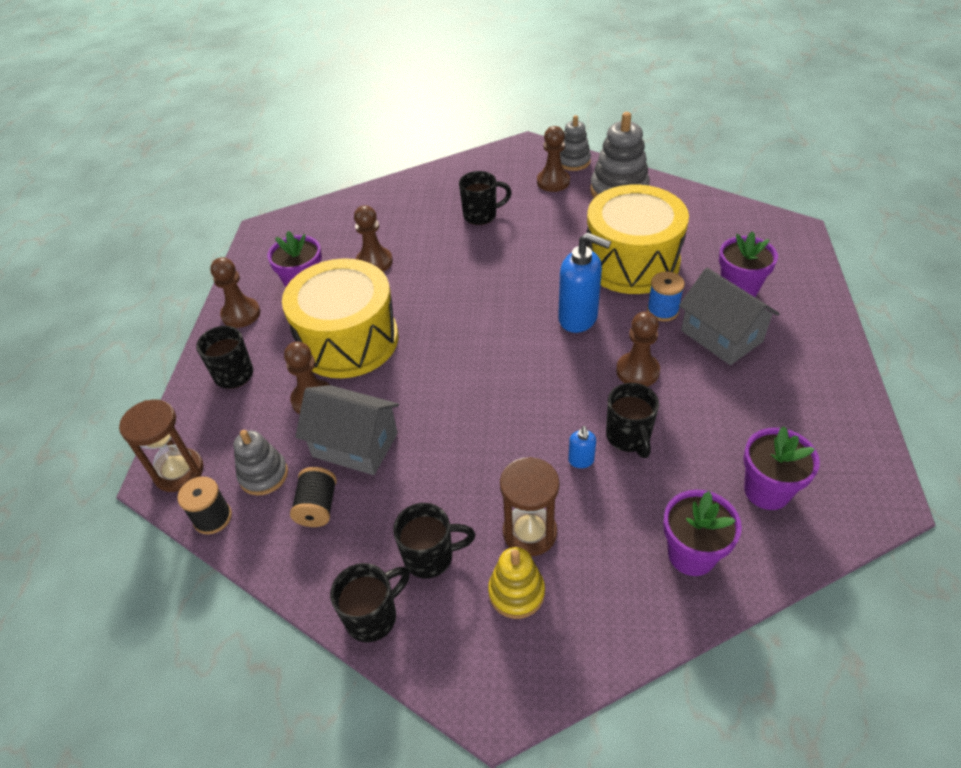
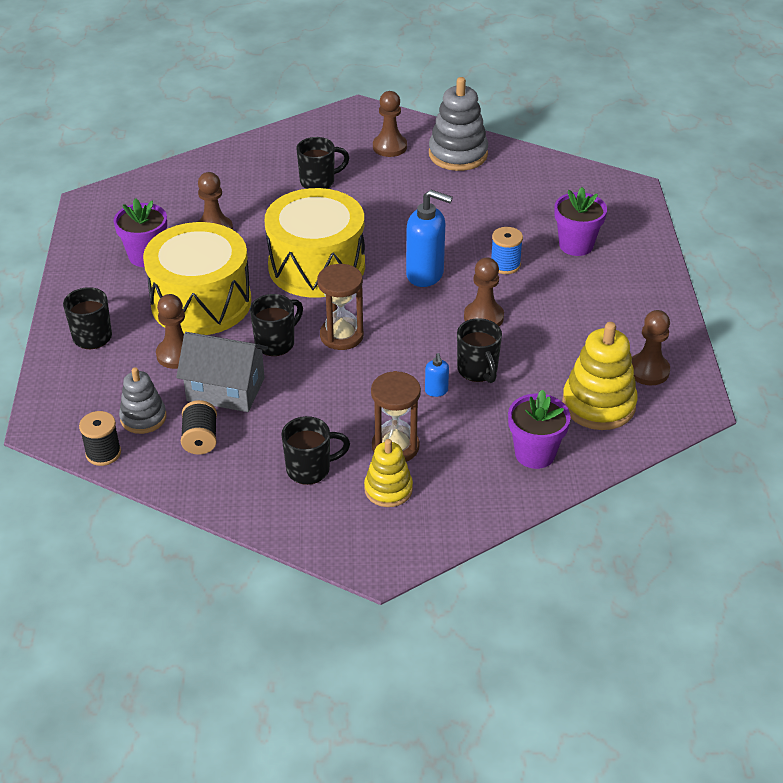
camera: 10 degrees left, 5 degrees down
(179, 471) = (60, 419): brown hourglass -> brown hourglass (341, 336)
(241, 314) = (85, 283): brown pawn -> brown pawn (648, 371)
(373, 616) = (266, 514): black mug -> black mug (276, 343)
(573, 161) = (409, 125): grey stacking toy -> none
(631, 262) = (473, 222): yellow drum -> yellow drum (316, 266)
(721, 336) = (560, 285): grey house -> none
(767, 491) = (598, 404): purple flower pot -> yellow stacking toy

